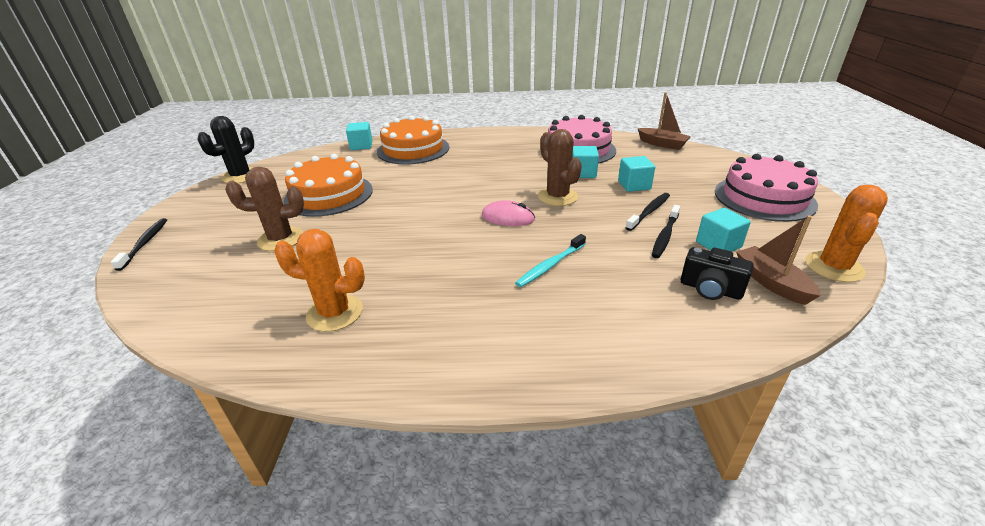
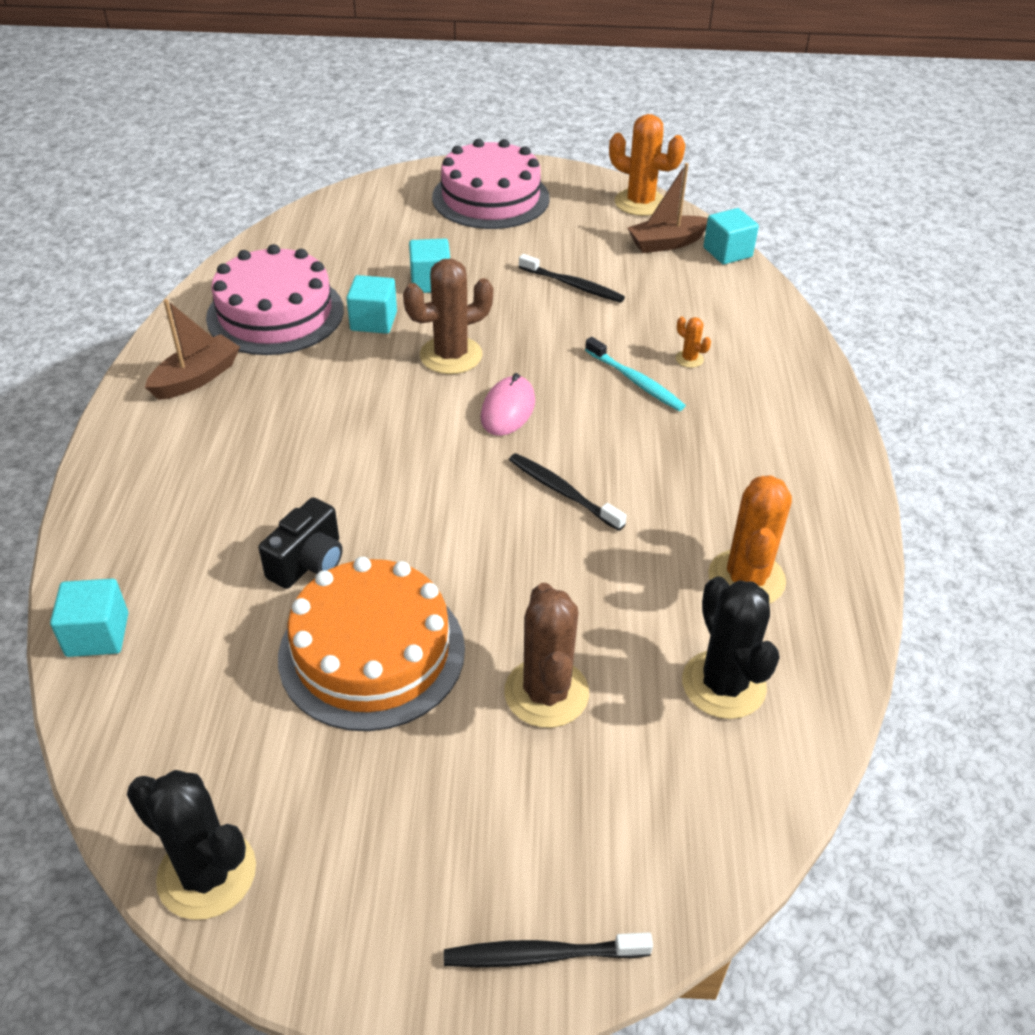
camera: 90 degrees left, 10 degrees up
(252, 299) = (723, 684): none -> black cactus
(413, 149) = (169, 534): orange cake -> none
(588, 292) = (689, 359): none -> orange cactus
(649, 212) = (512, 285): black toothbrush -> black toothbrush (563, 492)
(662, 144) = (290, 230): brown boat -> brown boat (196, 378)
(710, 289) = (680, 280): black camera -> black camera (308, 562)
(718, 245) = (595, 255): turquoise cube -> turquoise cube (727, 252)

